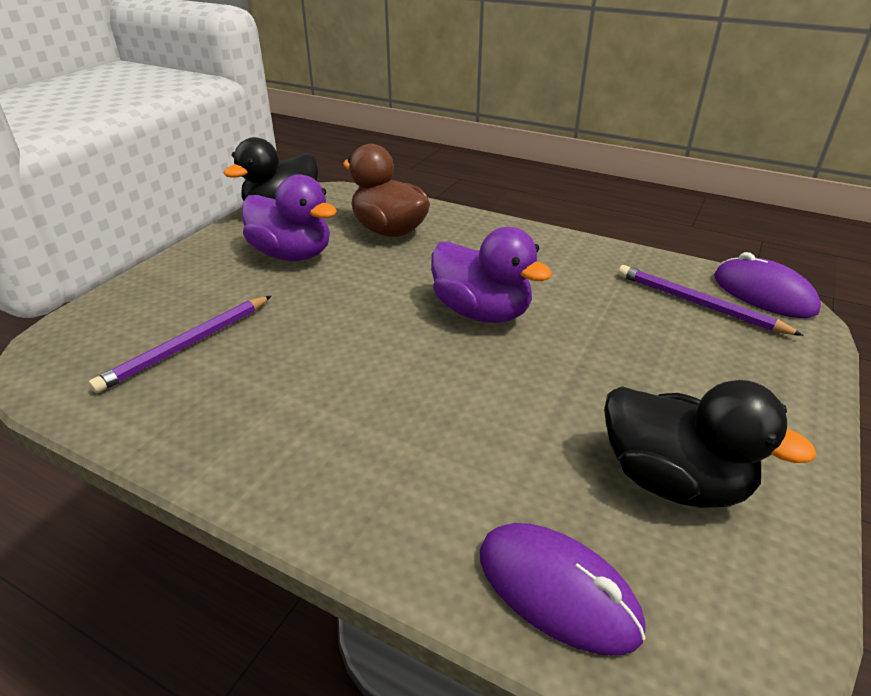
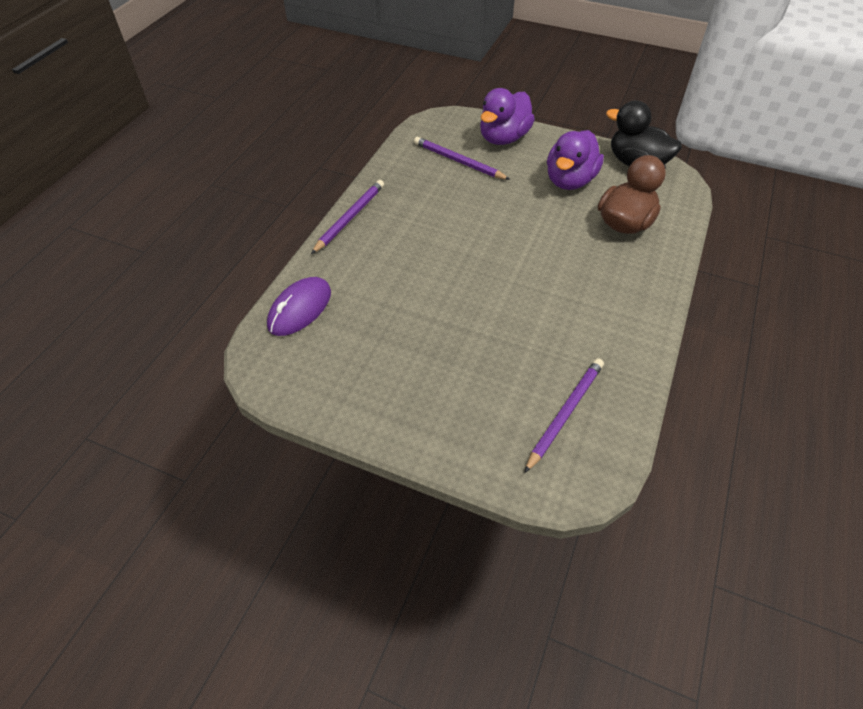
camera: 85 degrees right, 15 degrees up
(286, 501) = (349, 218): none -> purple pencil
(482, 312) = (520, 280): purple duck -> purple duck (503, 138)
(673, 480) = (367, 362): black duck -> none
(763, 294) = (596, 469): purple mouse -> none

